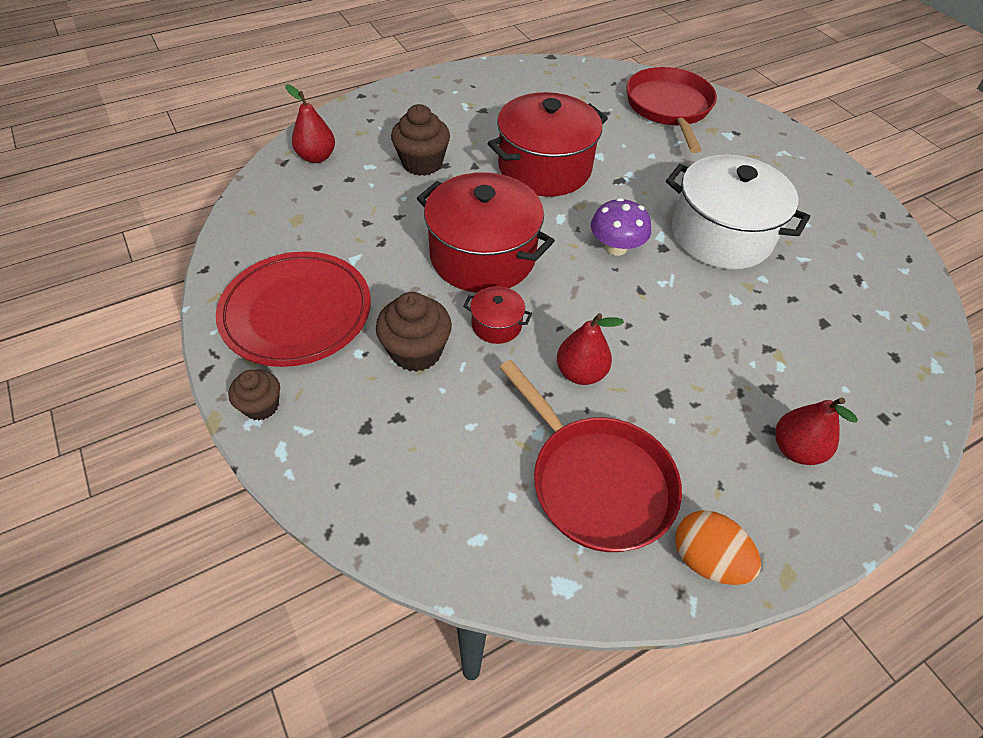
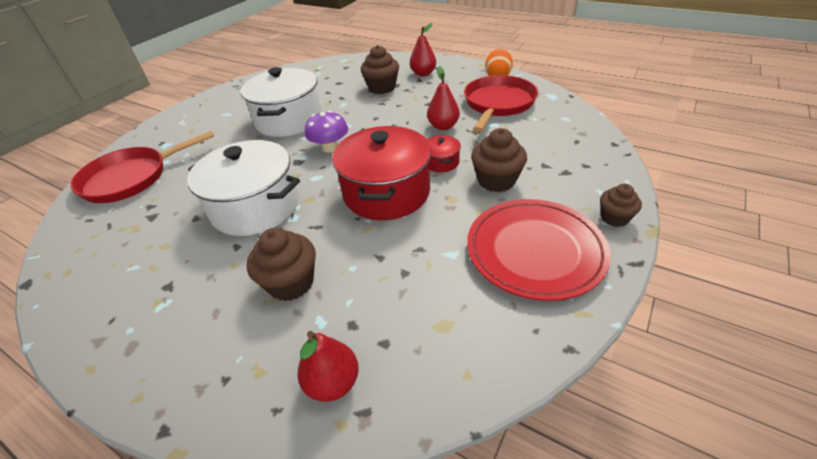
camera: 115 degrees left, 10 degrees down
(544, 168) = (255, 207): red pot -> white pot
(766, 365) = (382, 88): none -> brown cupcake

